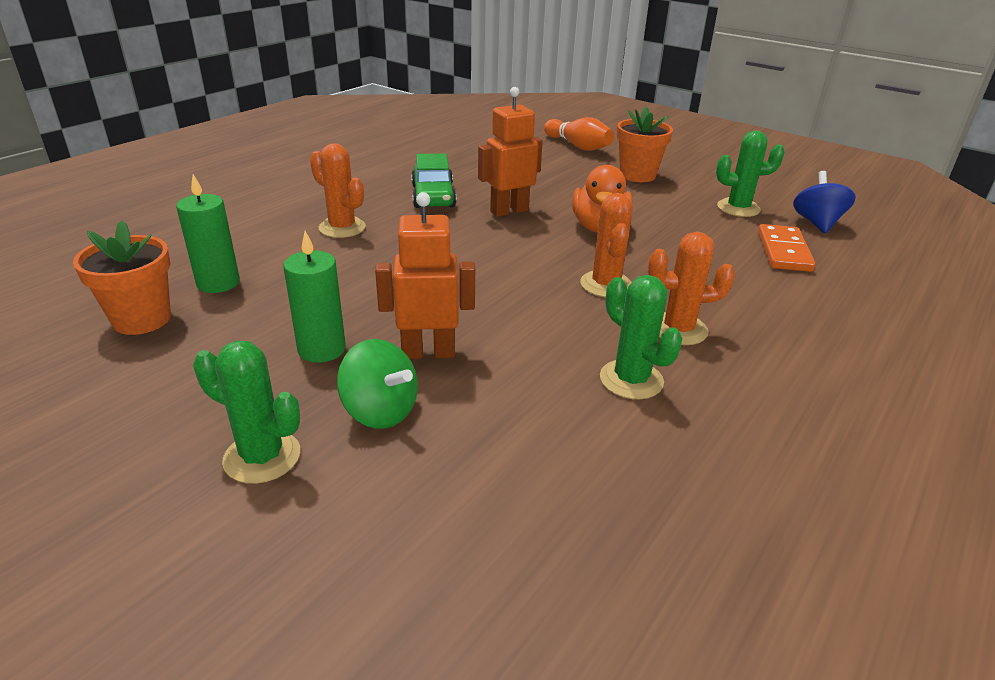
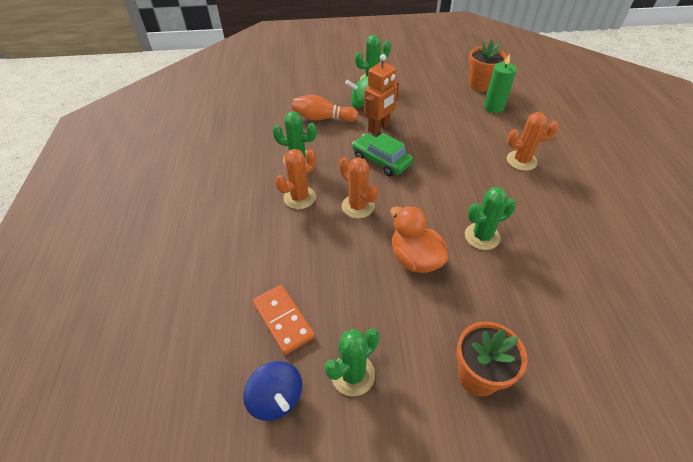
camera: 140 degrees right, 15 degrees up
(322, 349) = (412, 109): green candle -> none
(433, 196) = (539, 219): green car -> green car (381, 160)
(509, 211) = (482, 236): orange robot -> green cactus
(578, 146) = (595, 404): orange bowling pin -> orange bowling pin (323, 118)

